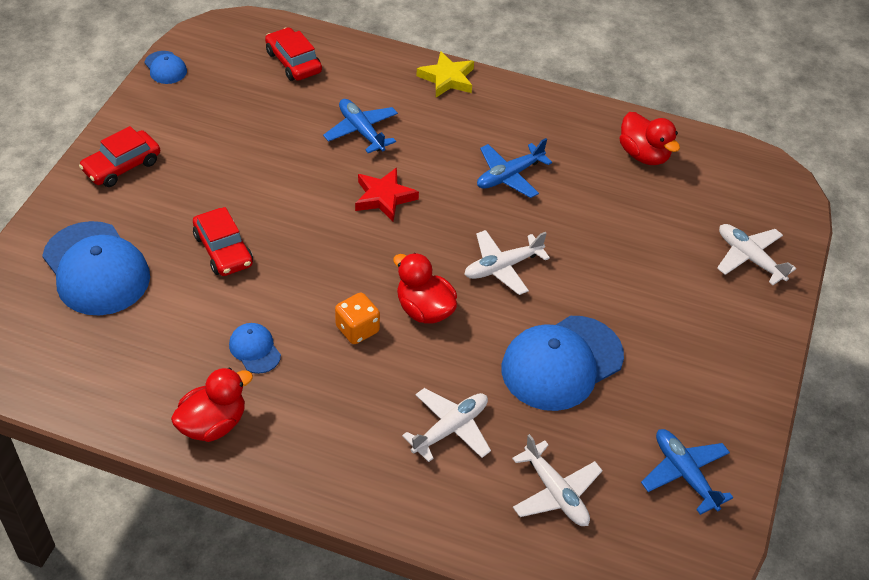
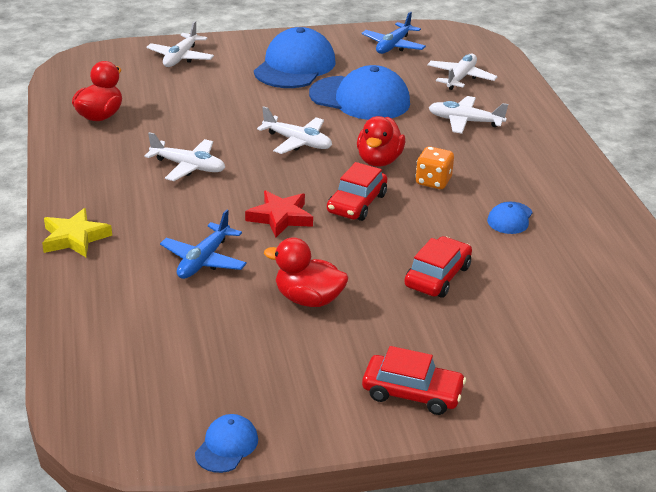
camera: 120 degrees left, 15 degrees down
(96, 269) = (546, 338): blue cap -> blue cap (295, 66)
(213, 424) = (591, 209): red duck -> red duck (308, 299)
(293, 62) = (130, 348): red car -> red car (357, 203)
(509, 176) = (188, 167): blue plane -> white plane

